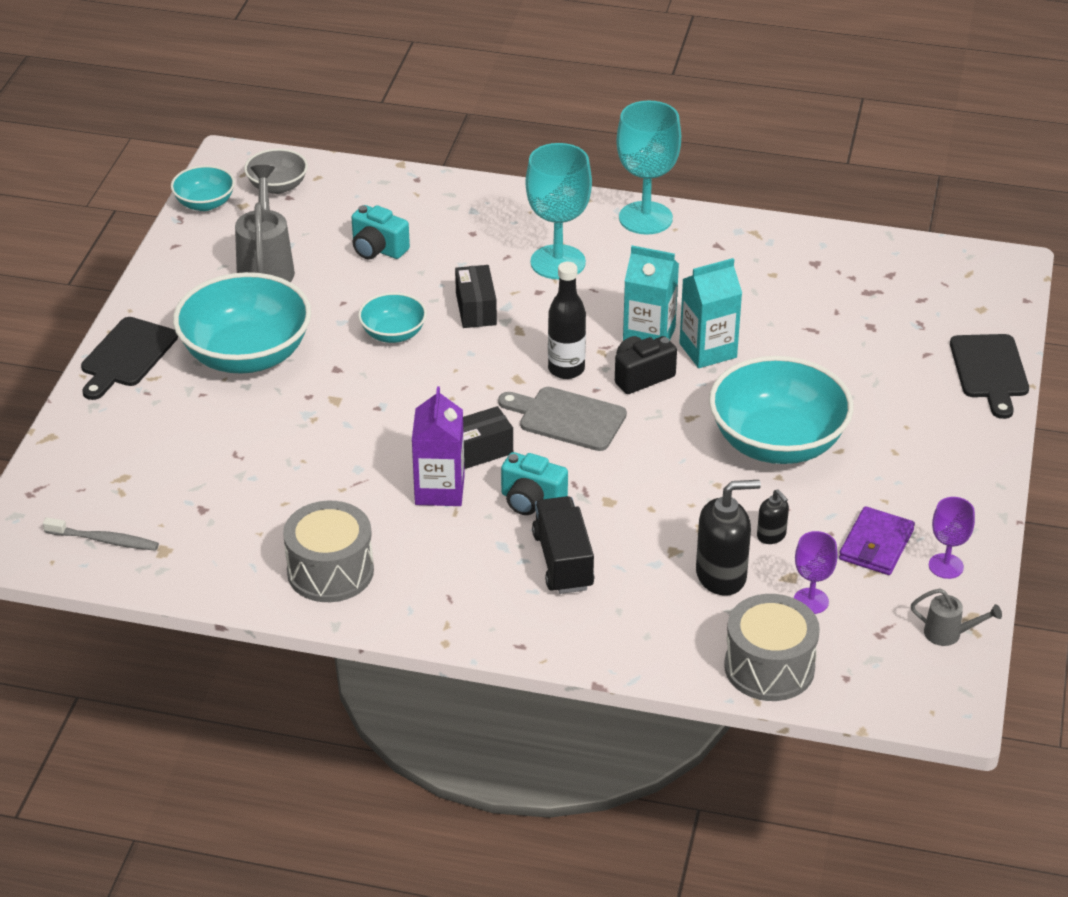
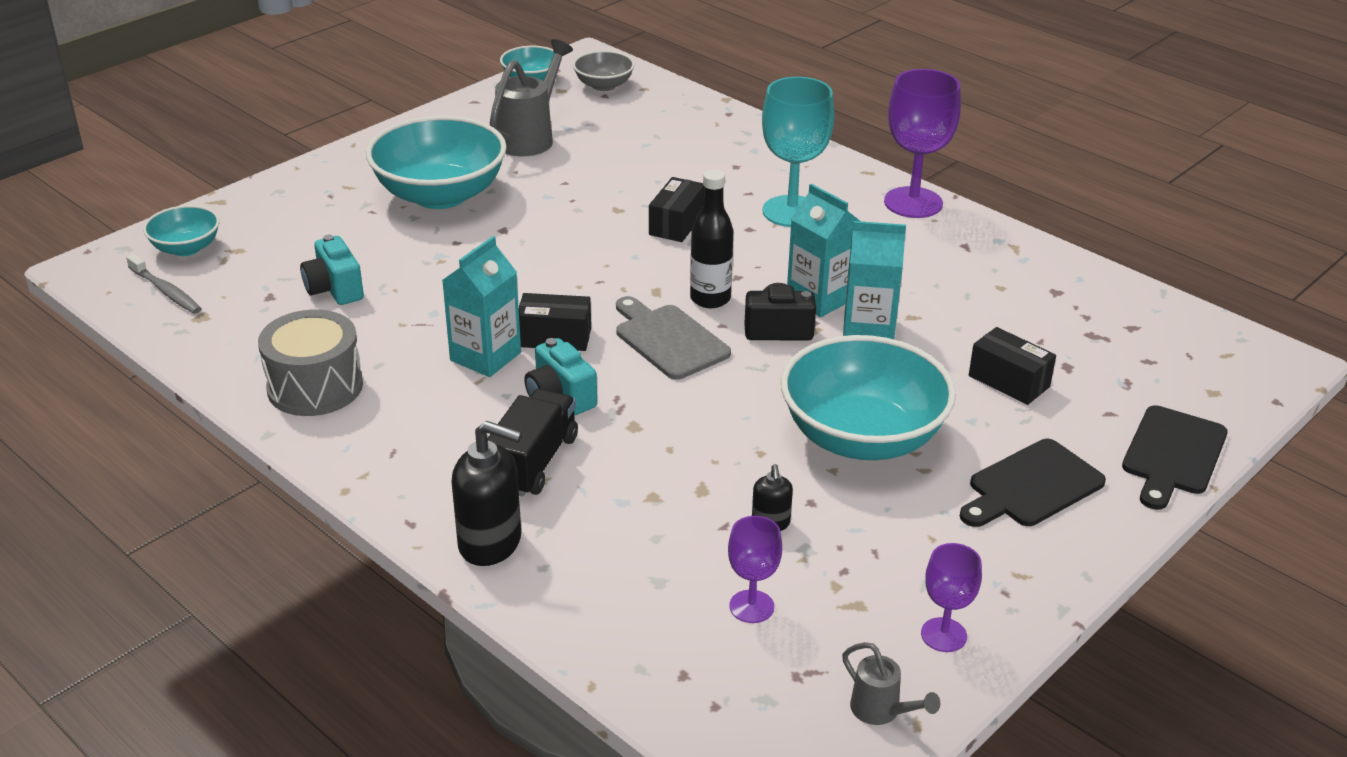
camera: 30 degrees right, 5 degrees down
(127, 356) = (346, 165): black cutting board -> black cutting board (1031, 486)
(378, 249) = (638, 153): turquoise camera -> turquoise camera (334, 289)
(393, 334) = (582, 219): turquoise bowl -> turquoise bowl (186, 248)
(439, 490) = (485, 356): purple carton -> turquoise carton
(645, 218) = (913, 203): turquoise goblet -> purple goblet
(721, 576) = (679, 541): black soap dispenser -> black soap dispenser (491, 543)
(769, 667) = (639, 655): grey drum -> none
(840, 355) = (1009, 381): none -> black box
(876, 545) = (880, 579): purple wallet -> none

